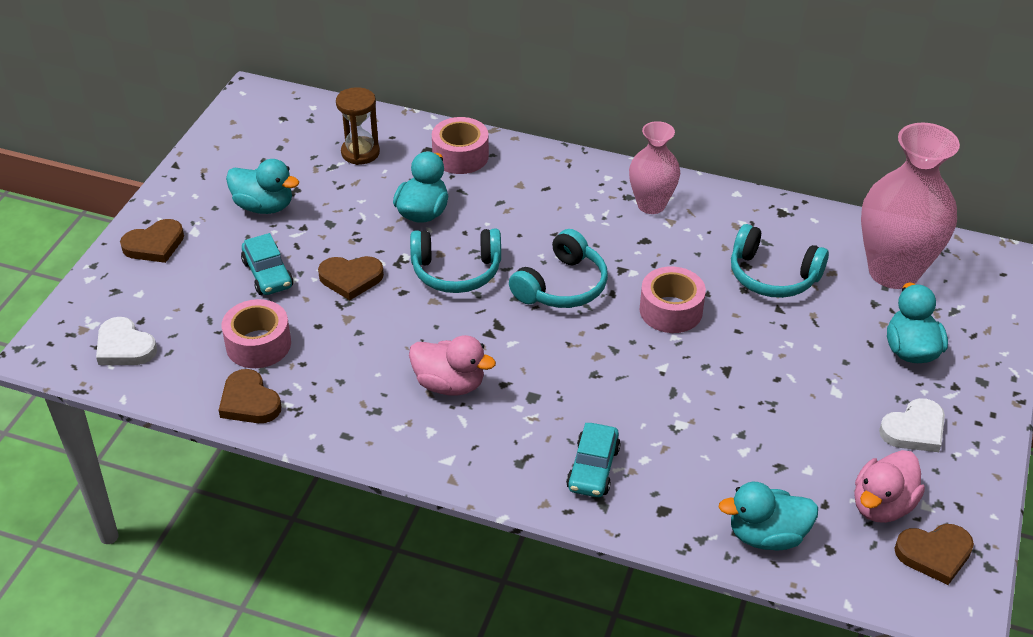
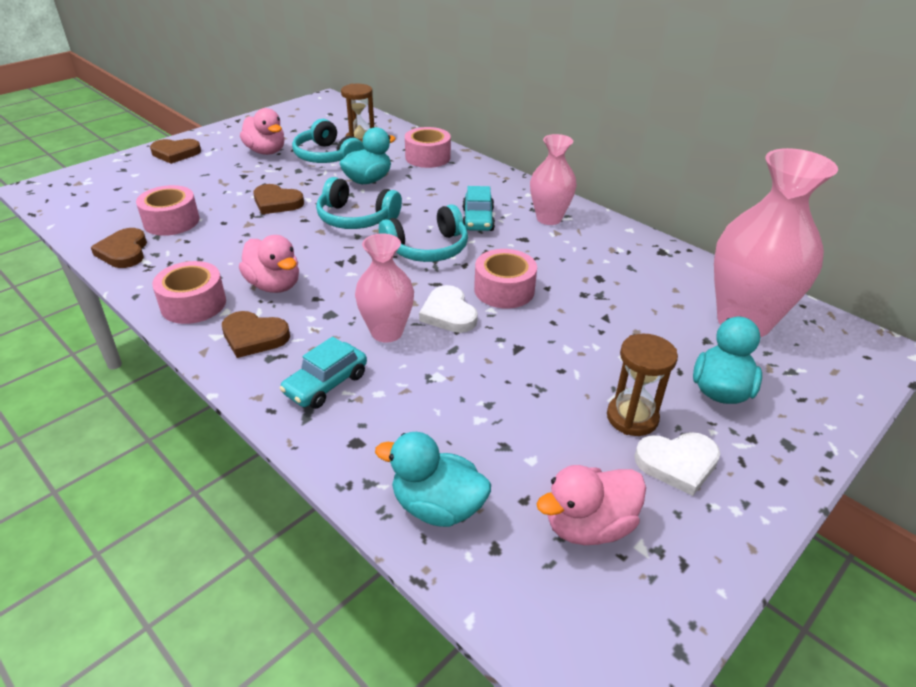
camera: 25 degrees right, 5 degrees down
(124, 347) = (89, 198): white heart -> white heart (448, 313)
(264, 206) = (266, 151): turquoise duck -> pink duck
(268, 274) = (225, 186): turquoise car -> turquoise car (478, 220)
(390, 435) = (193, 304): none -> pink tape
(601, 396) = (387, 332): none -> pink vase
(772, 276) = (618, 292): turquoise headphones -> turquoise headphones (327, 156)
(859, 402) = (632, 417): none -> brown hourglass
(934, 554) = (616, 606): brown heart -> brown heart (254, 337)

